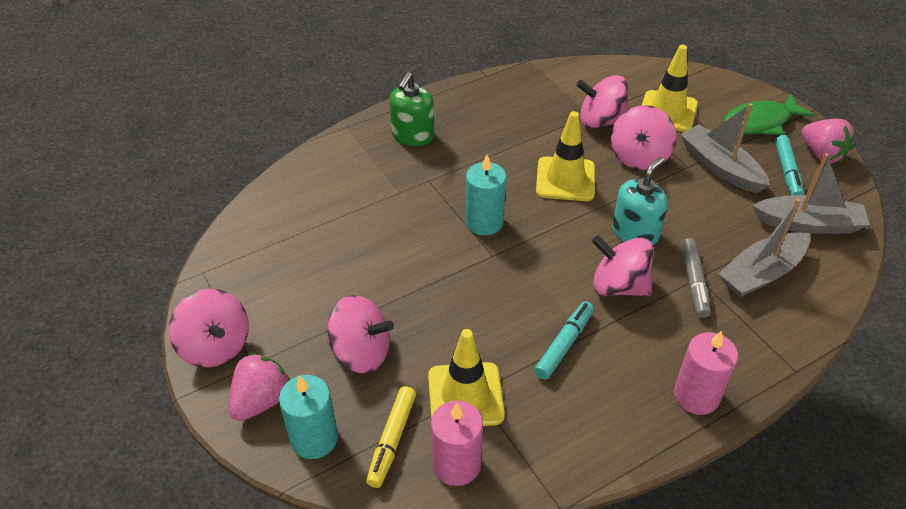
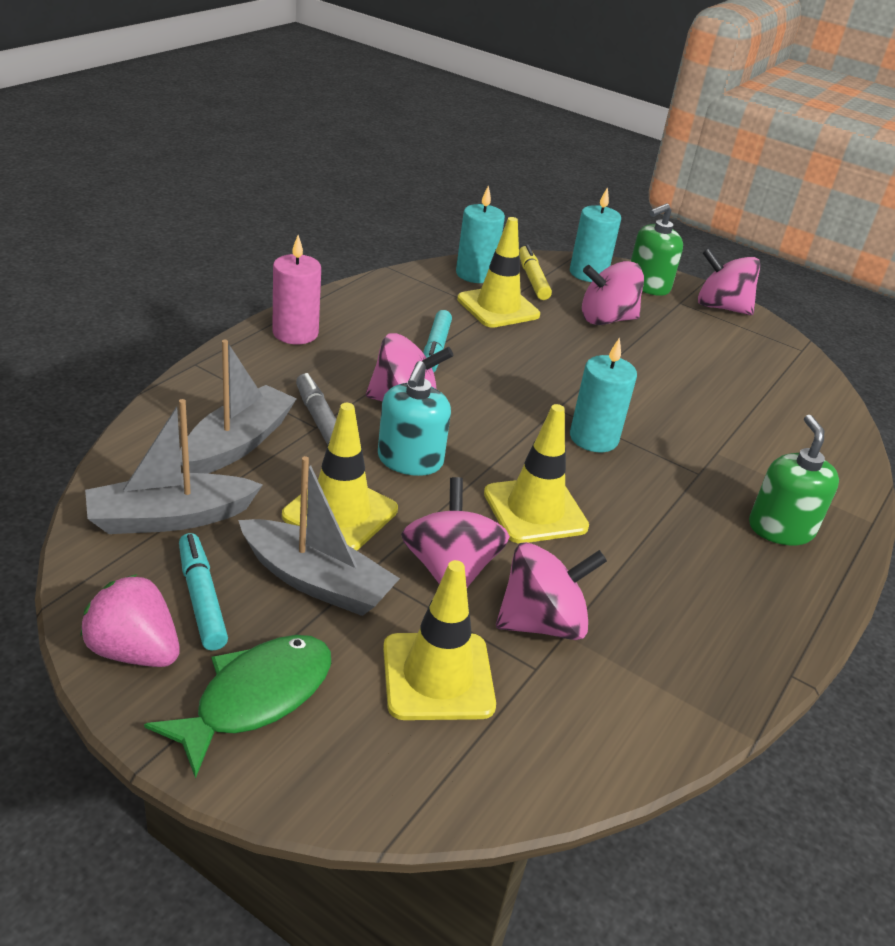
camera: 150 degrees right, 10 degrees down
(261, 400) = (648, 285): pink strawberry -> green soap dispenser
(456, 464) = (475, 274): pink candle -> turquoise candle
(696, 204) = (340, 513): none -> yellow traffic cone

